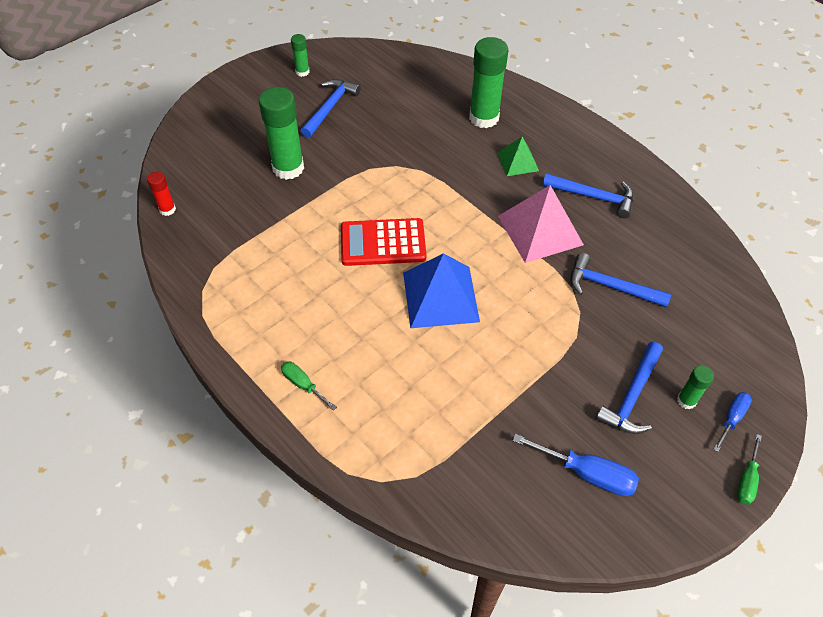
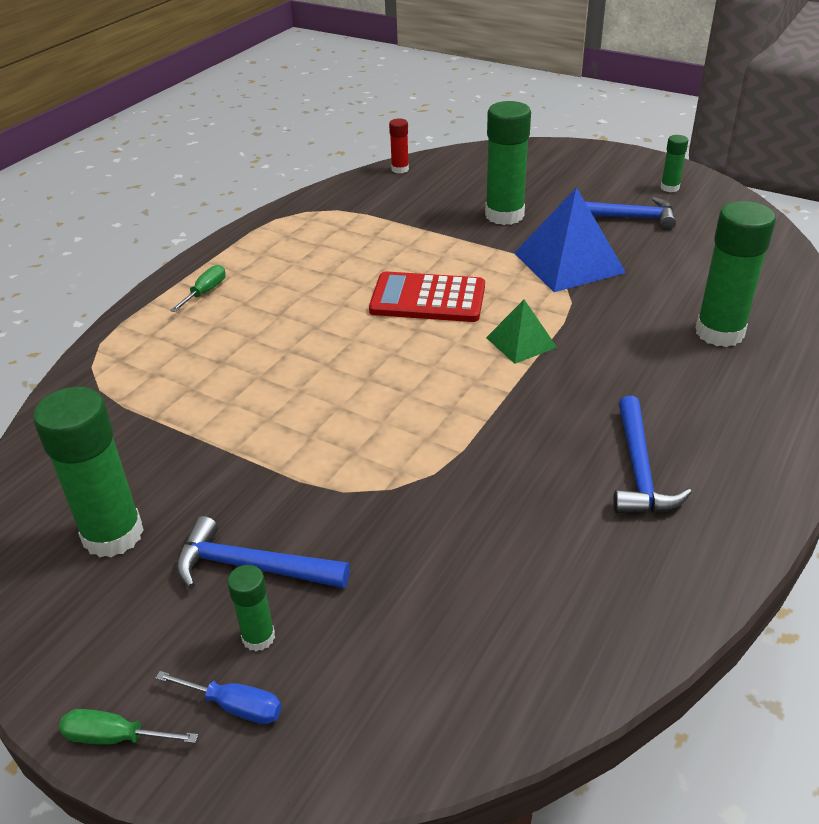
camera: 75 degrees right, 15 degrees down
(383, 243) = (428, 299): red calculator -> red calculator turned 60 degrees counterclockwise
(440, 296) = (363, 357): blue pyramid -> blue pyramid (568, 262)
(518, 161) = (655, 379): green pyramid -> green pyramid (521, 342)
(540, 230) = (529, 423): pink pyramid -> none
(587, 473) = (113, 535): blue screwdriver -> green glue stick
(610, 286) = (456, 515): blue hammer -> none

